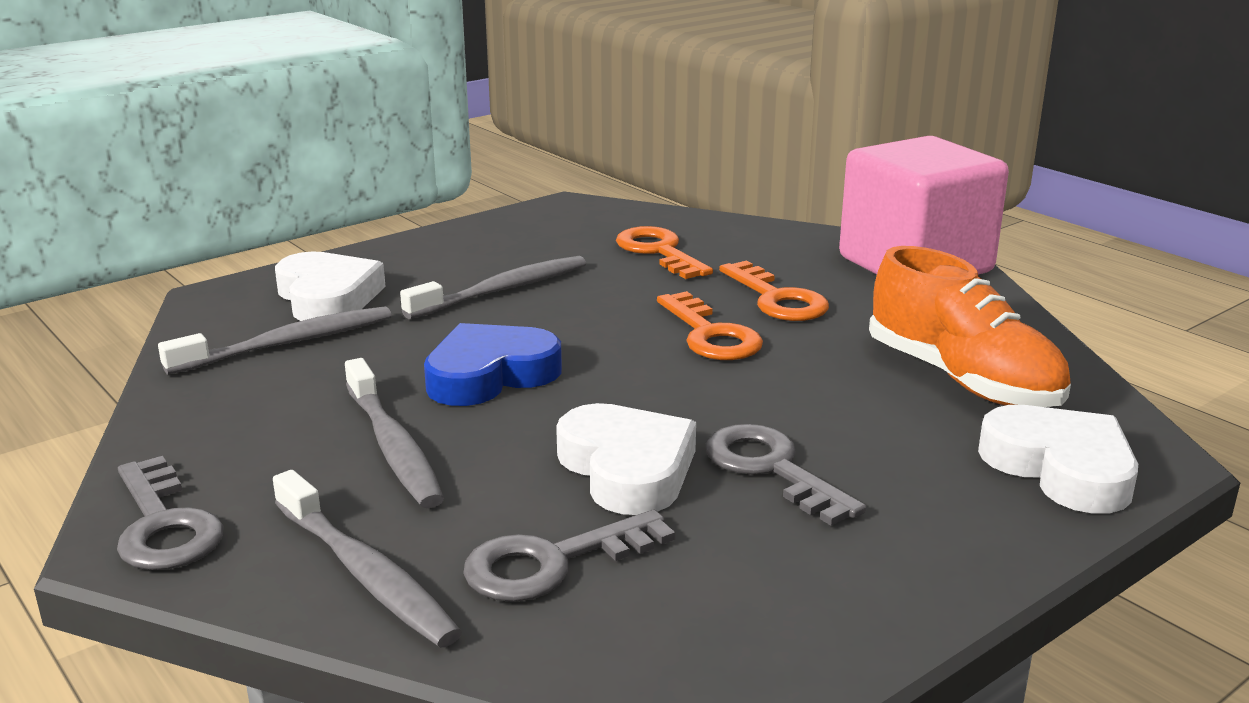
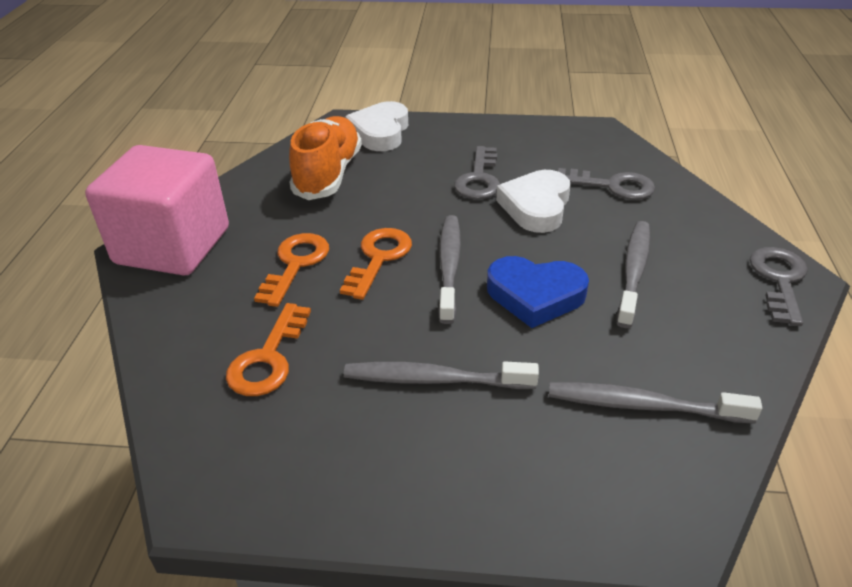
camera: 135 degrees left, 15 degrees up
(327, 297) = (573, 459): white heart -> none
(366, 574) = (691, 214): grey toothbrush -> grey toothbrush (449, 266)

